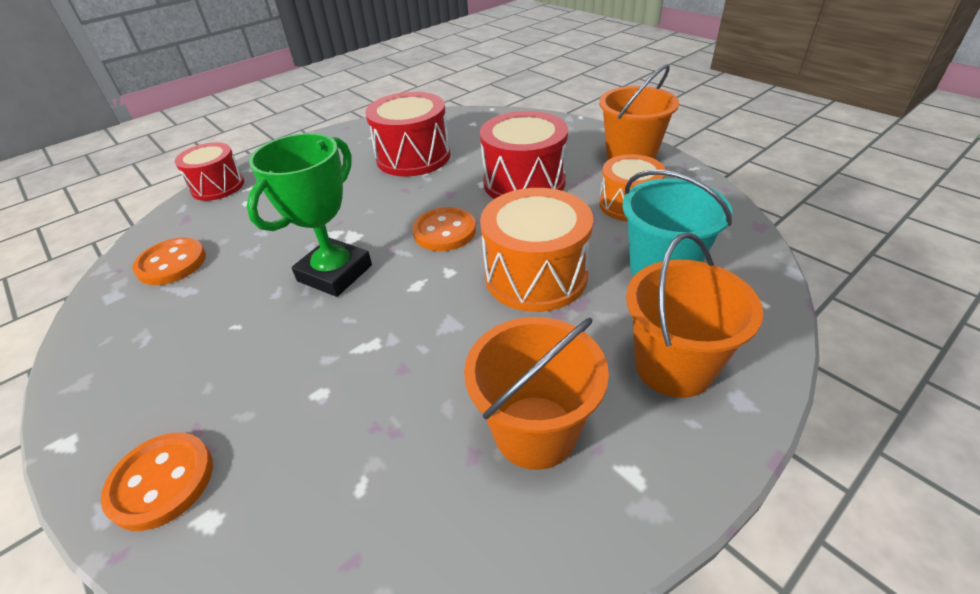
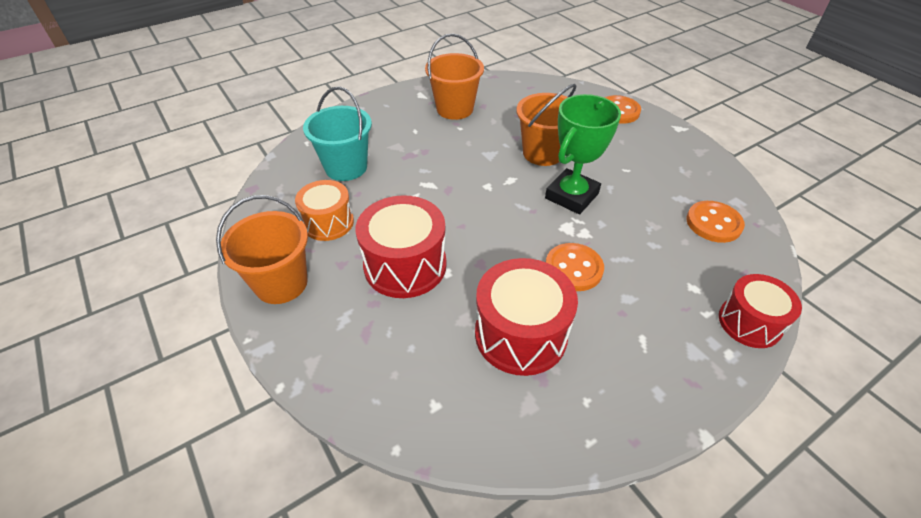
camera: 175 degrees left, 5 degrees up
(444, 231) = (488, 220): orange button -> orange button (573, 268)
(536, 275) = (428, 175): orange drum -> none
(673, 366) = (379, 122): orange bucket -> orange bucket (543, 153)

